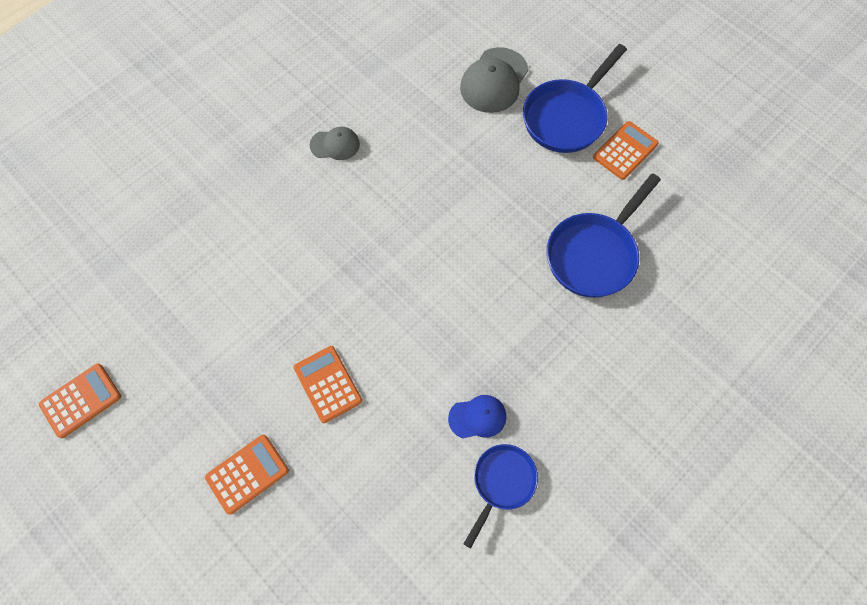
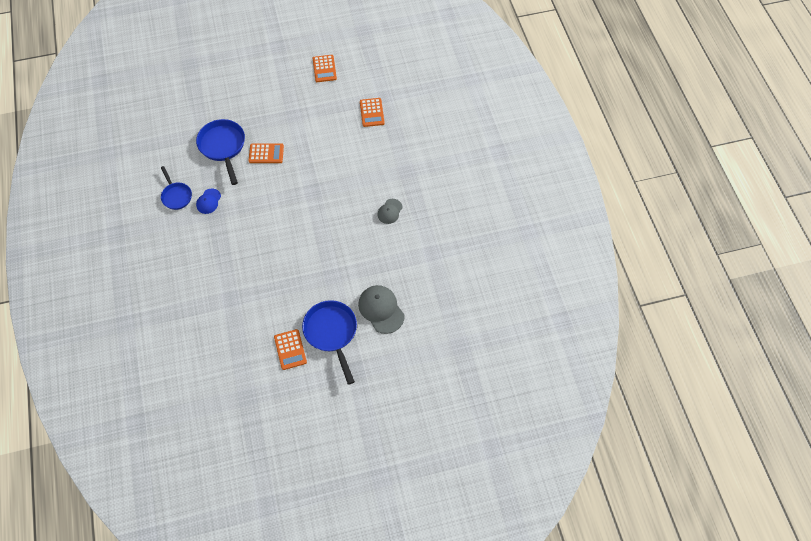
camera: 120 degrees right, 5 degrees down
(247, 474) = (251, 111): orange calculator -> orange calculator (372, 112)
(594, 254) = (244, 295): blue pan -> blue pan (223, 147)

